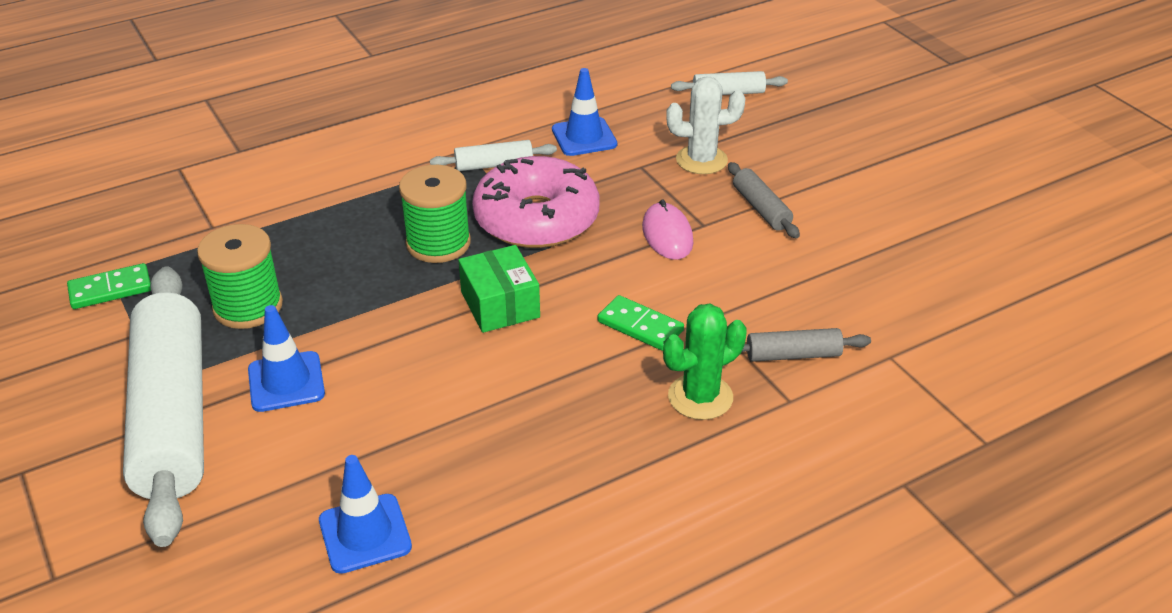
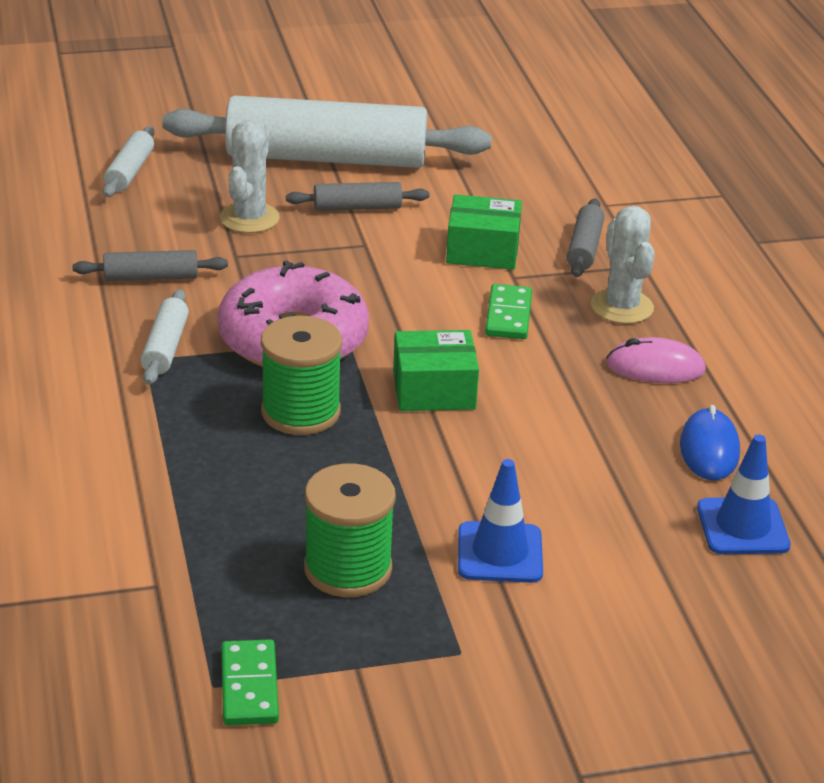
camera: 75 degrees left, 5 degrees down
(172, 416) = (525, 645): white rolling pin -> white rolling pin (326, 158)
(483, 493) = (709, 449): none -> blue mouse
(584, 137) = (151, 277): blue traffic cone -> grey rolling pin
(640, 326) = (508, 315): green domino -> green domino turned 45 degrees counterclockwise
(667, 235) = (370, 268): pink mouse -> pink mouse (655, 367)
(700, 397) = (622, 307): green cactus -> white cactus
(741, 291) = (482, 250): none -> green box

